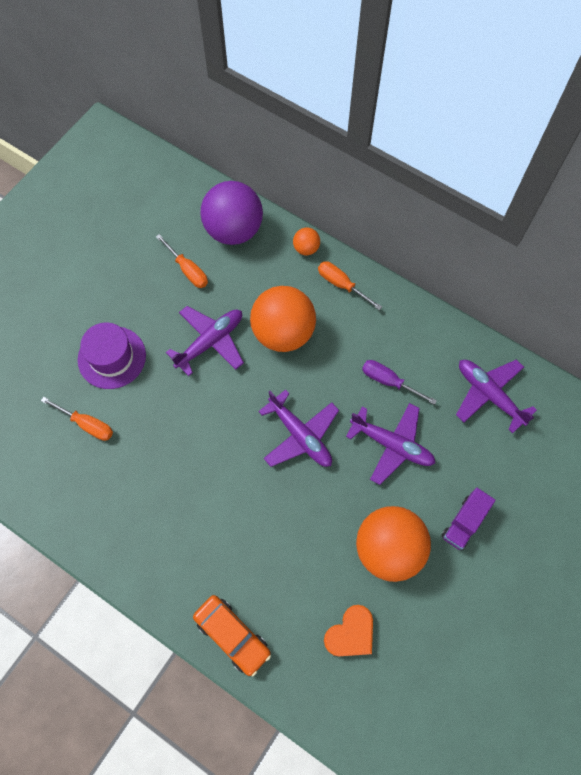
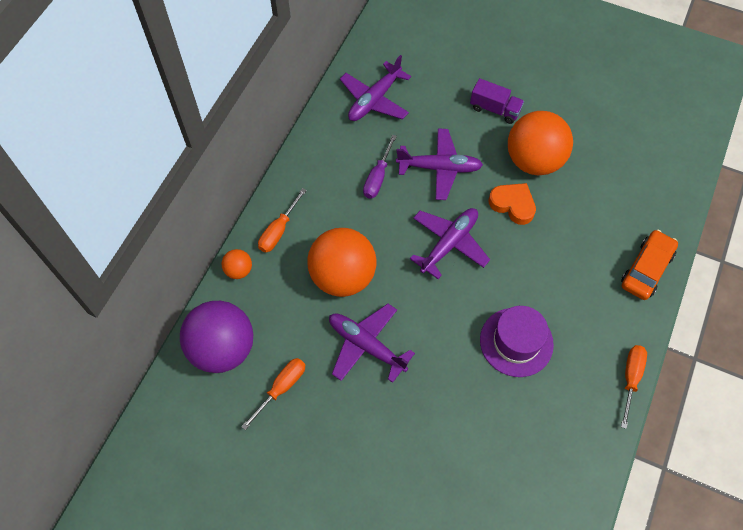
camera: 100 degrees left, 5 degrees down
(87, 424) = (488, 453): orange screwdriver -> orange screwdriver (630, 378)
(112, 357) = (404, 446): purple hat -> purple hat (516, 342)
(350, 633) = (612, 180): orange heart -> orange heart (513, 205)
(392, 445) = (439, 168): purple plane -> purple plane turned 75 degrees clockwise

